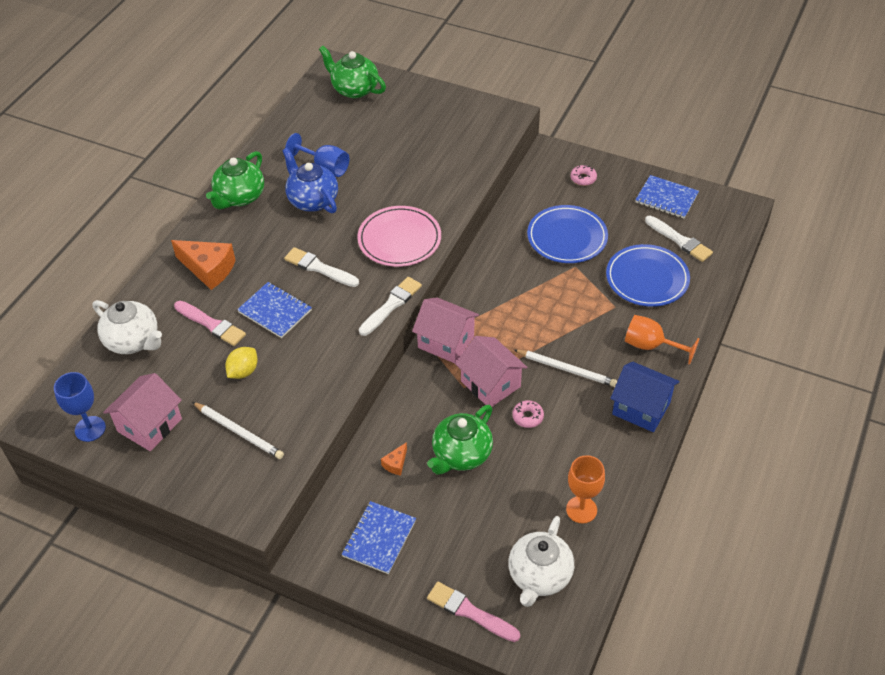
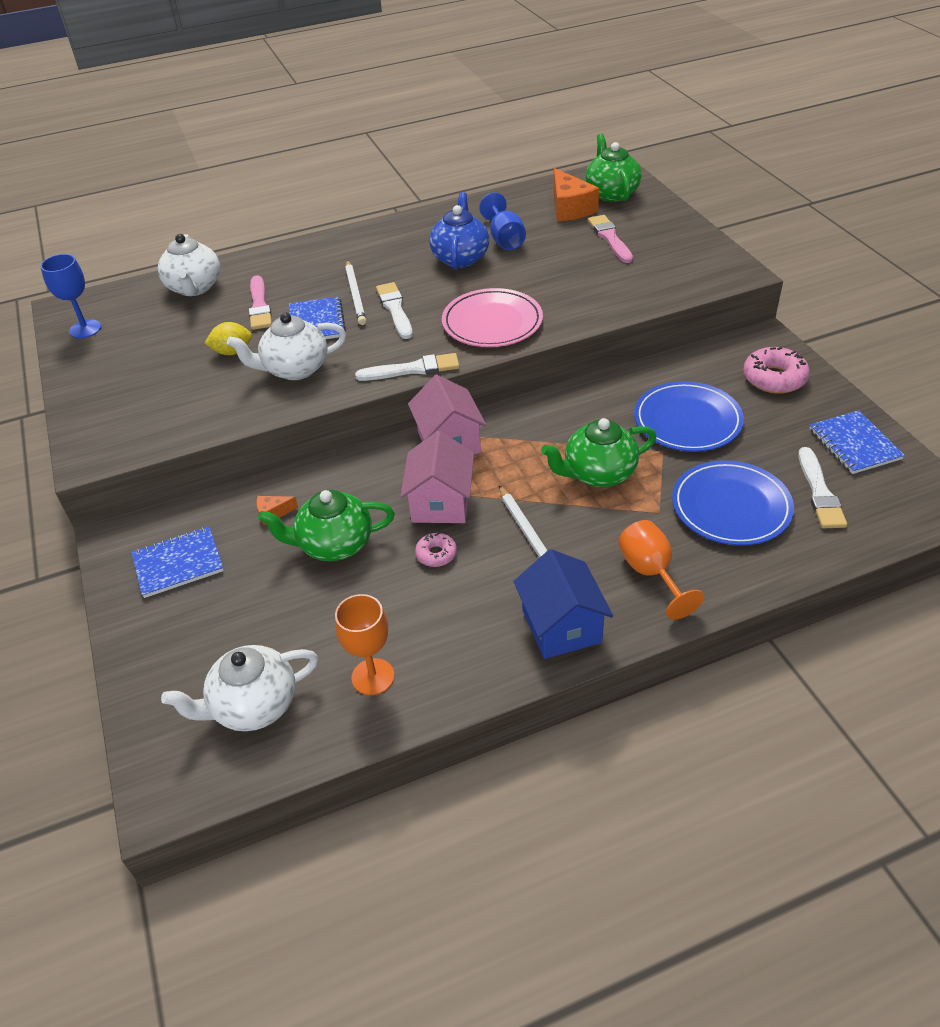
camera: 45 degrees right, 5 degrees down
(149, 425) = (121, 350): pink house -> none
(208, 269) = (313, 267): orange cheese -> orange cheese (570, 208)
(239, 432) = (167, 393): white pencil -> white pencil (355, 294)
(240, 197) = (407, 229): green teapot -> green teapot (598, 474)
(309, 355) = (295, 369): none -> white teapot
(469, 612) = (157, 685): pink brush -> pink brush (610, 238)
(583, 178) = (774, 378): pink donut -> pink donut, size x1.79

